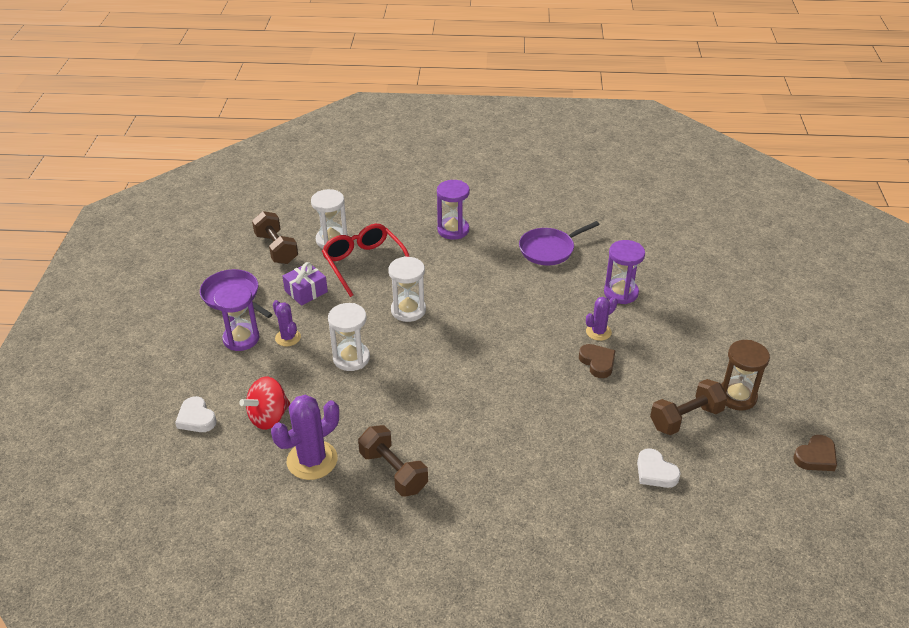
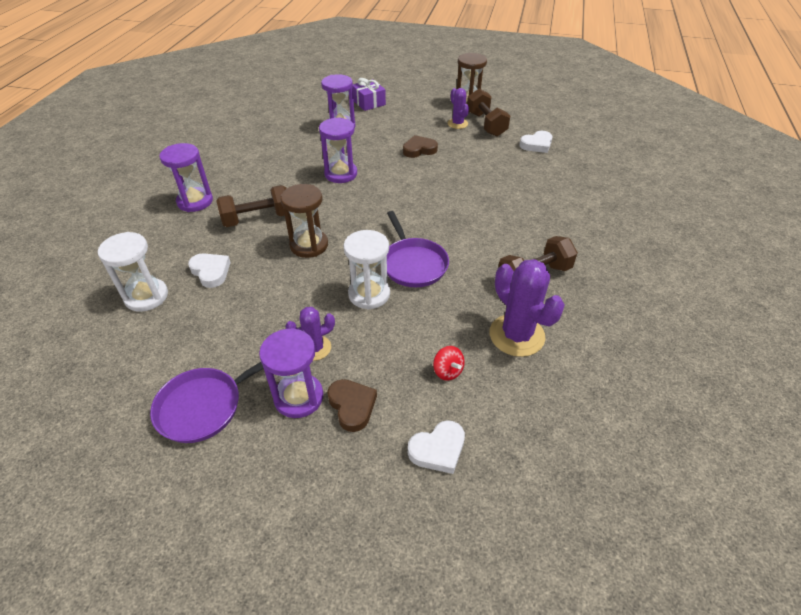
camera: 80 degrees left, 5 degrees up
(269, 417) = (447, 371): red spinning top -> red spinning top, size x0.55
(276, 248) = (127, 353): brown dumbbell -> brown dumbbell (257, 219)
(306, 291) = (234, 326): purple gift -> purple gift (369, 102)
(364, 263) = (211, 272): red glasses -> white heart
(408, 310) = (309, 245): white hourglass -> brown hourglass
(526, 310) = (341, 174): none -> purple hourglass
(549, 249) = (264, 151): purple pan -> purple pan (413, 264)
(598, 332) = (383, 144): purple cactus -> purple cactus (457, 124)
(815, 457) = (525, 89): brown heart -> brown heart (352, 406)

